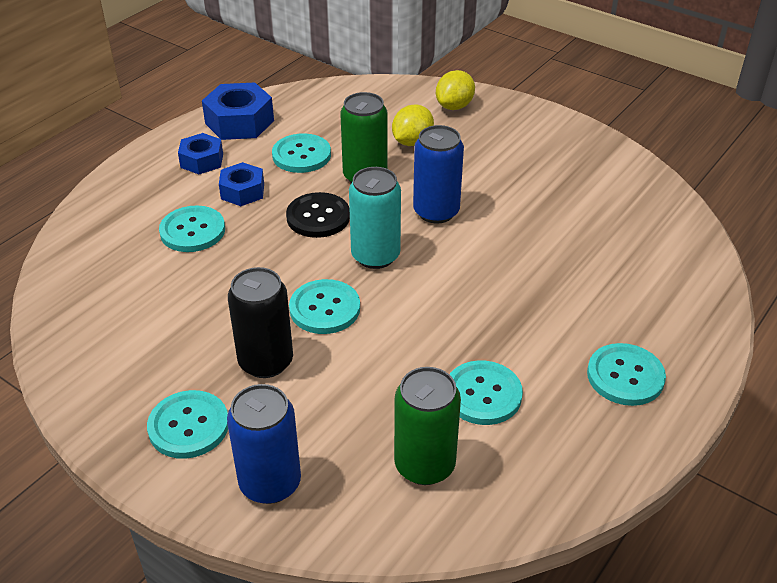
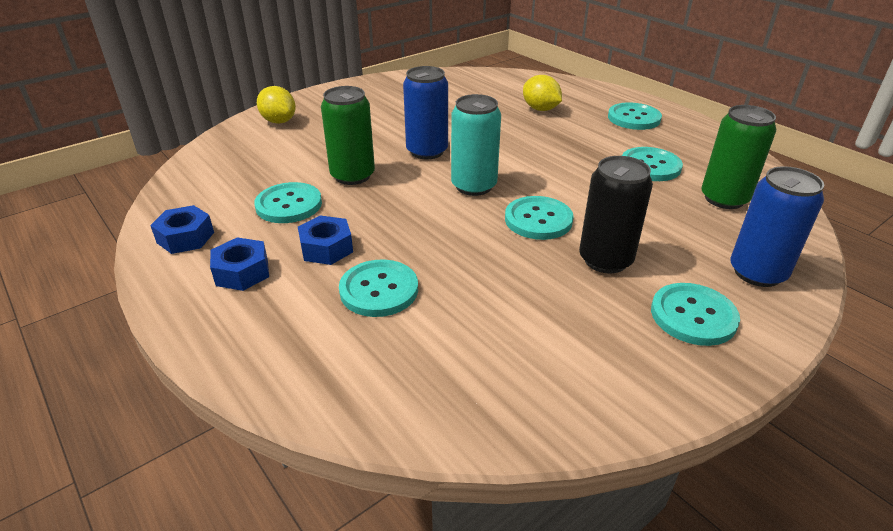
camera: 75 degrees left, 5 degrees down
(239, 122) = (185, 237): blue nut -> blue nut, size x0.64
(318, 217) = (401, 207): black button -> none
(412, 142) = (316, 147): yellow lemon -> yellow lemon (540, 109)

